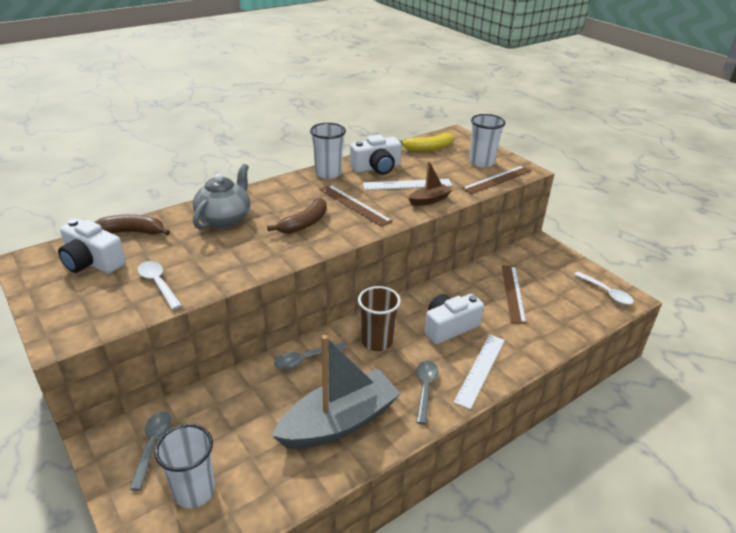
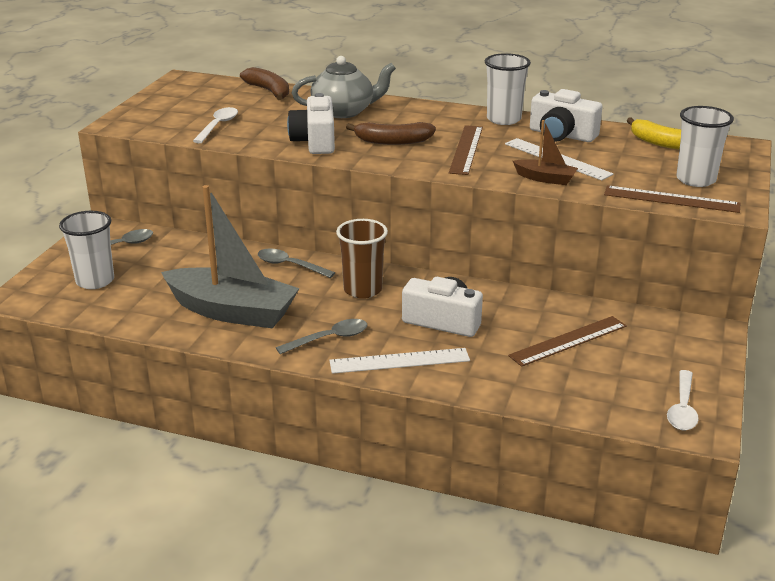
camera: 55 degrees right, 5 degrees down
(92, 262) = (212, 96): white camera -> white camera (315, 141)

